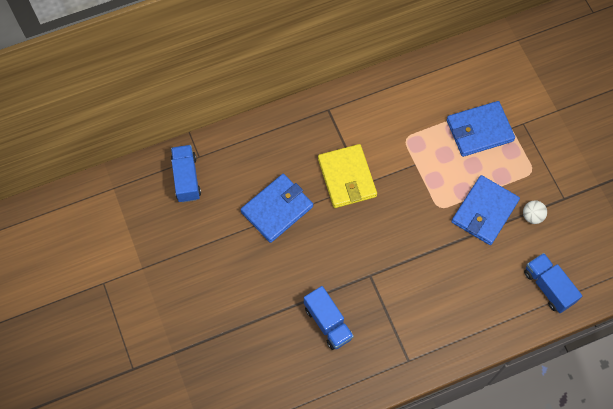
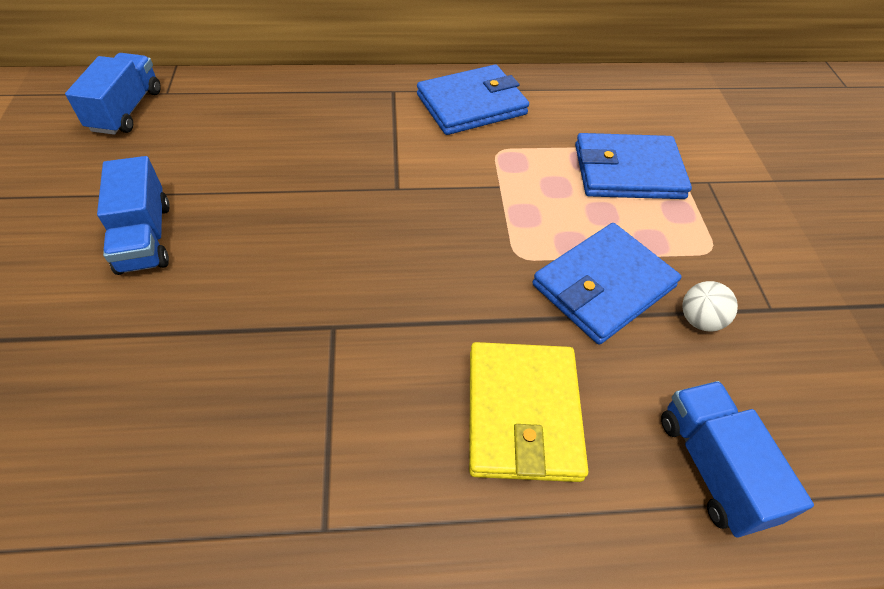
camera: 15 degrees right, 15 degrees down
(277, 209) = (233, 182): blue wallet -> blue wallet (471, 104)
(328, 322) = (198, 386): blue truck -> blue truck (145, 237)
(347, 177) = (375, 173): yellow wallet -> yellow wallet (523, 413)

